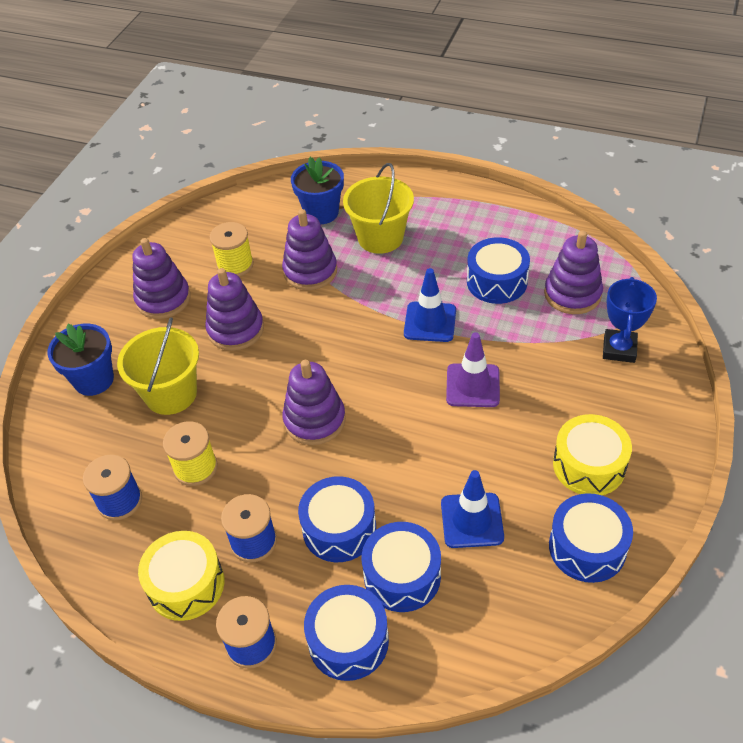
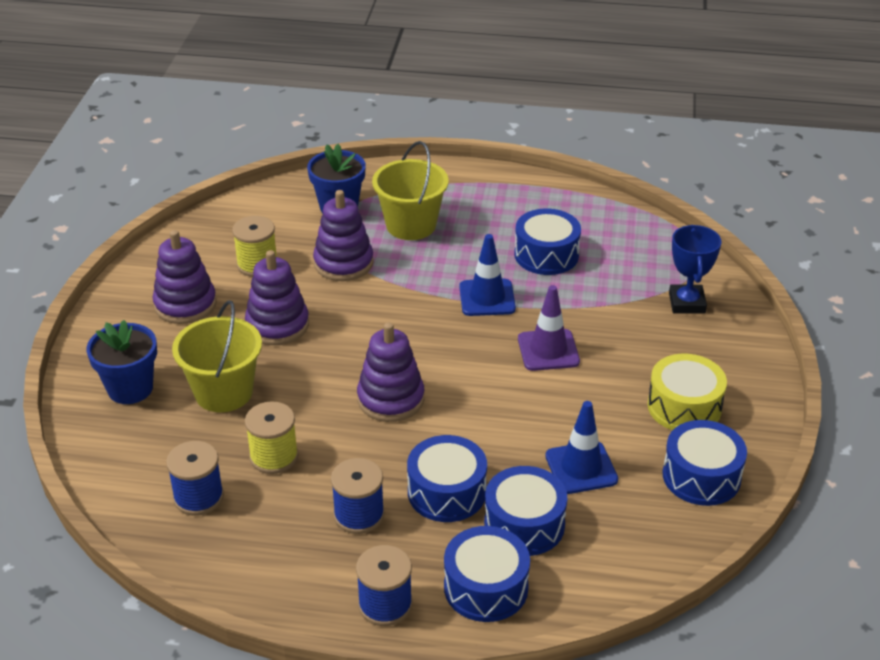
camera: 15 degrees left, 10 degrees down
(186, 584) = (298, 562): yellow drum -> none
(572, 294) = (627, 259): purple stacking toy -> none

